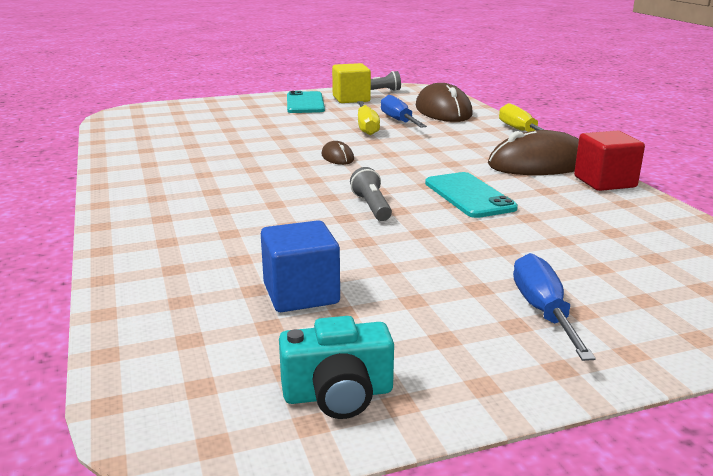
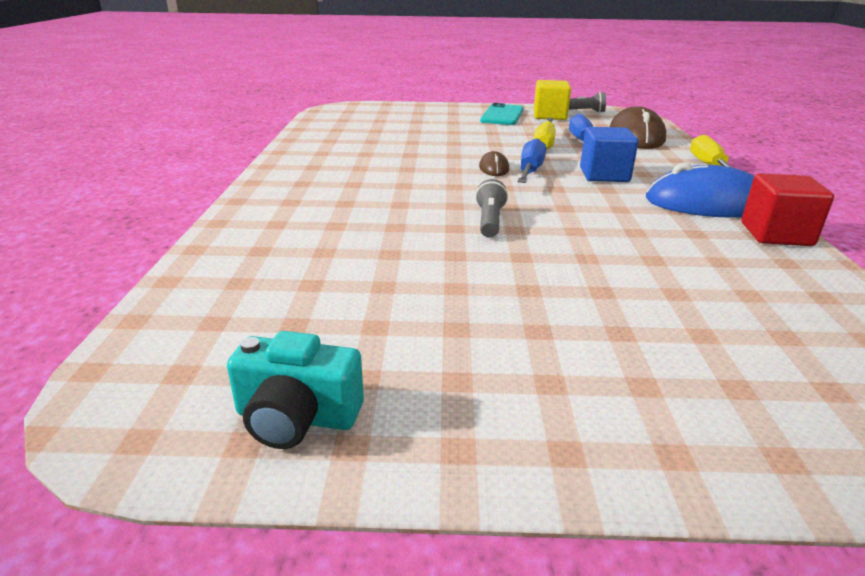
camera: 20 degrees right, 5 degrees up
(301, 294) = (350, 298): blue cube -> blue cube (604, 175)
(469, 195) = (601, 225): turquoise phone -> none
(539, 164) = (707, 203): brown mouse -> blue mouse
(543, 311) = (595, 374): blue screwdriver -> blue screwdriver (530, 171)

